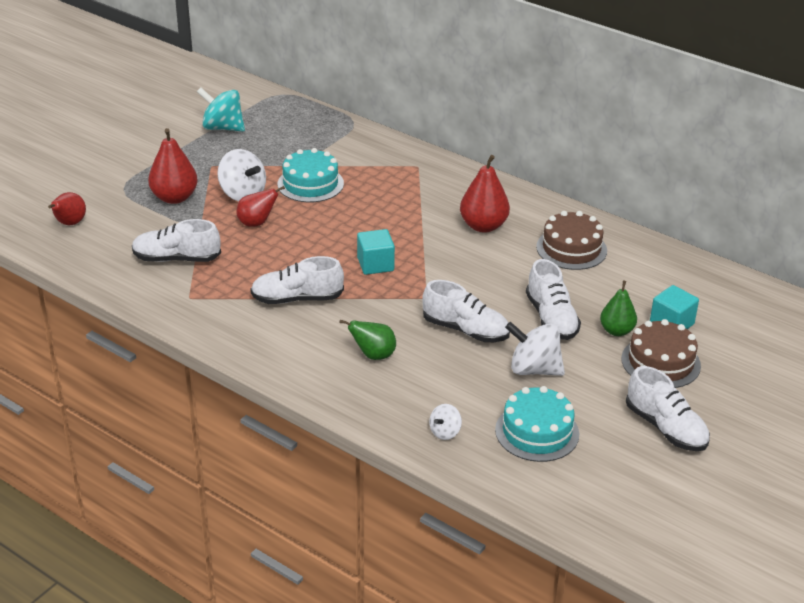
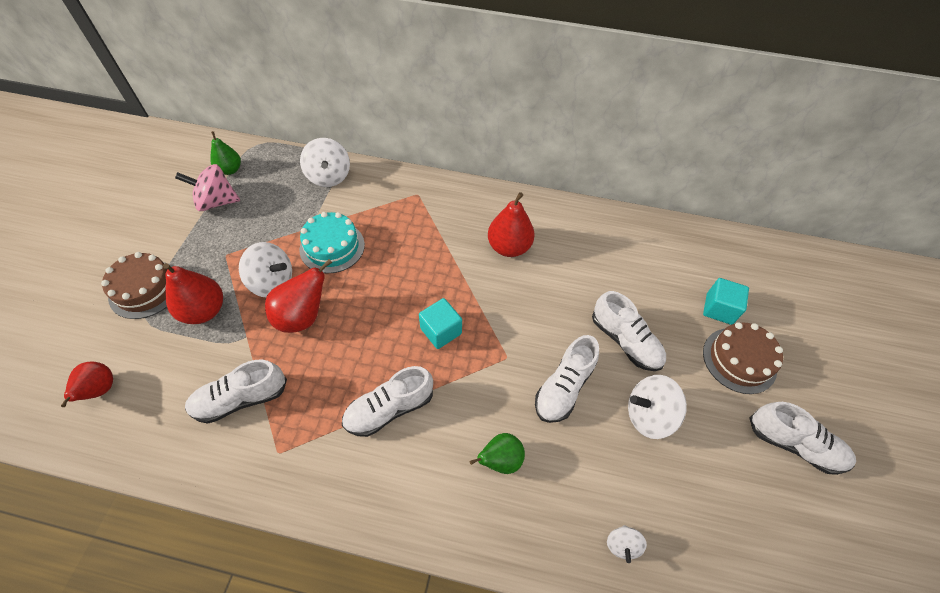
camera: 25 degrees left, 20 degrees up
(222, 128) = (216, 202): turquoise spinning top -> pink spinning top
(257, 223) = (303, 316): red pear -> red pear, size x1.50
(338, 133) = (329, 176): none -> white spinning top
(465, 330) = (564, 387): white shoe -> white shoe turned 120 degrees clockwise
(537, 432) = (699, 502): turquoise cake -> none
(571, 248) = (593, 249): brown cake -> brown cake (145, 289)
(616, 331) = (684, 335): green pear -> green pear (230, 170)

